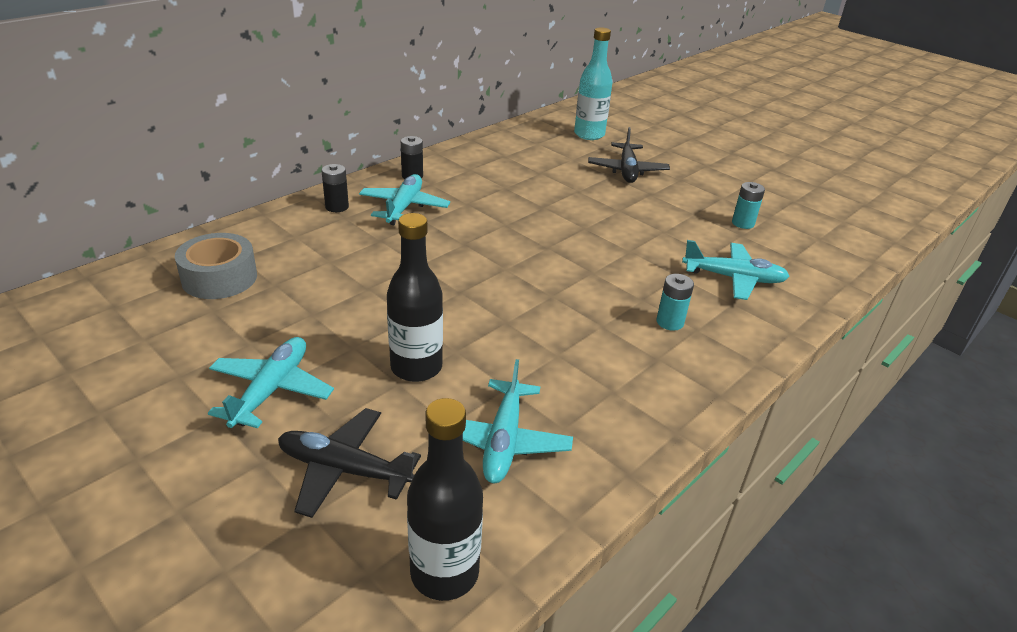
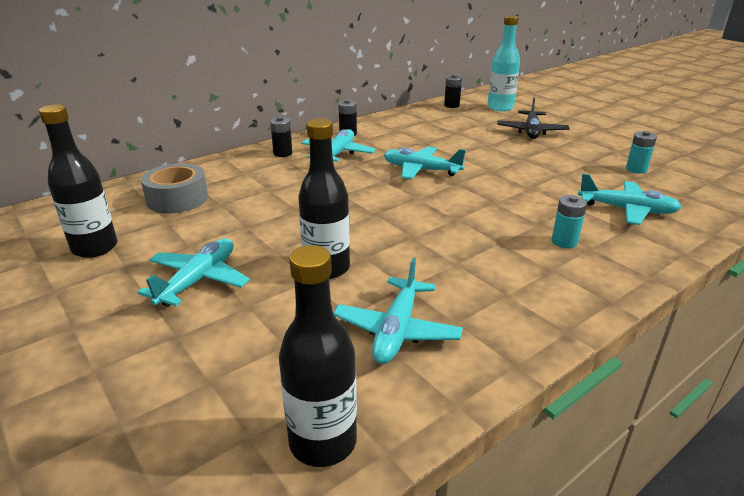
camera: 10 degrees right, 5 degrees down
(134, 351) = (95, 248): none -> black bottle
(344, 469) = (247, 346): black plane -> none
(506, 229) = (421, 170): none -> turquoise plane
(532, 131) = (451, 105): none -> black battery

